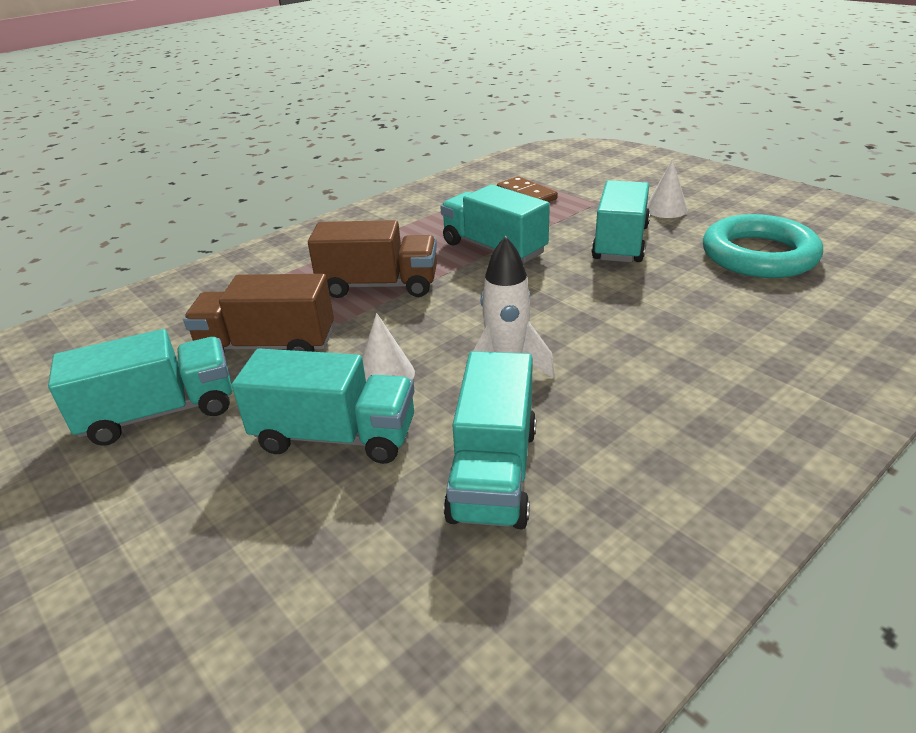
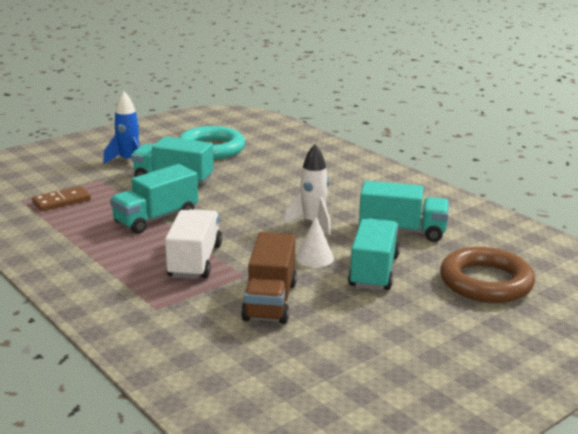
camera: 90 degrees left, 10 degrees down
(160, 413) = (346, 335): turquoise truck -> none
(273, 593) = (486, 282): none -> brown ring
(379, 286) = (195, 261): brown truck -> white truck
(666, 209) = (129, 161): white cone -> blue rocket

